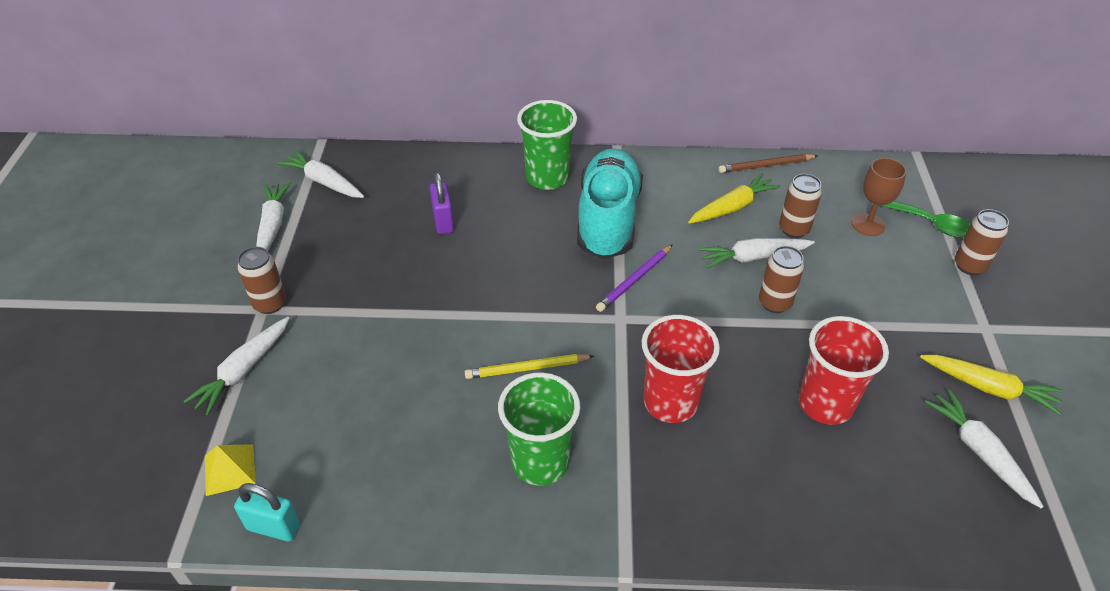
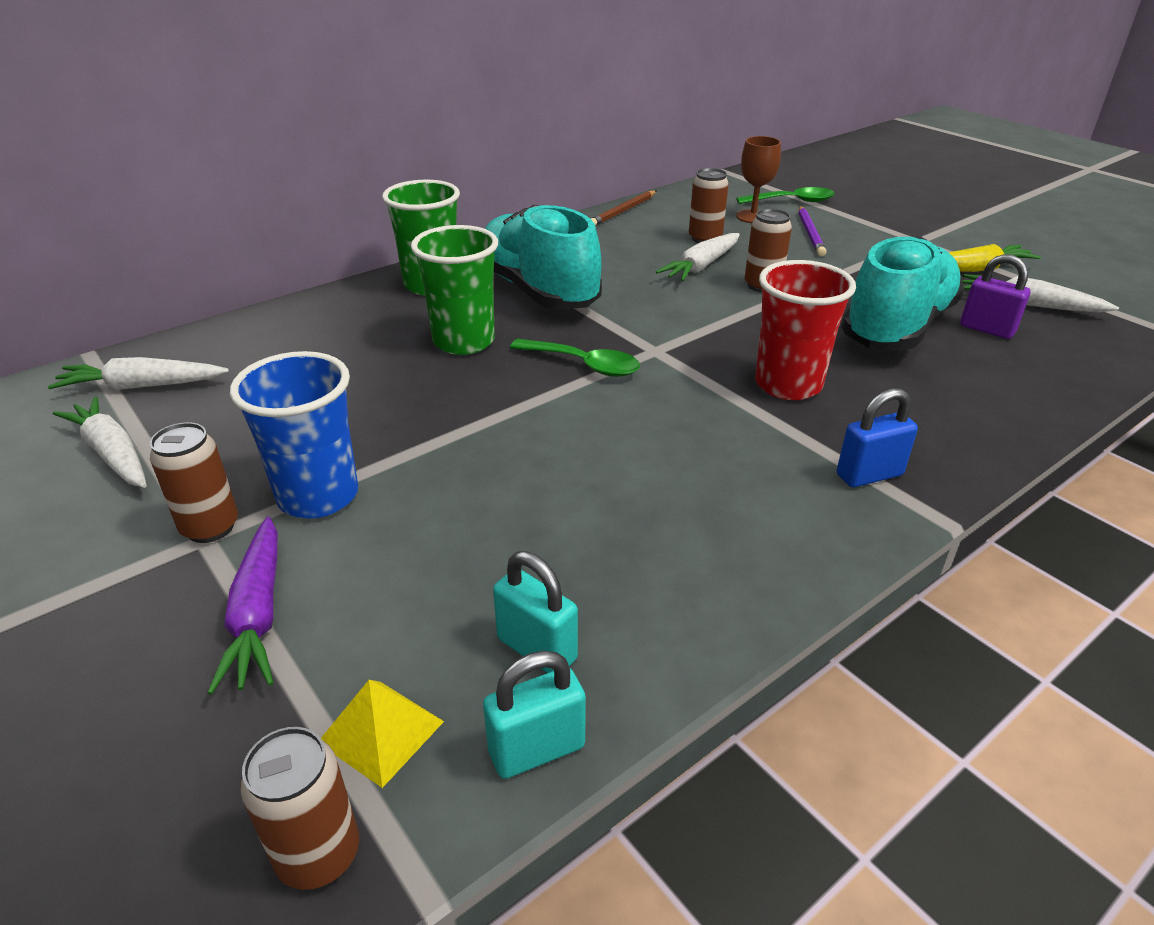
camera: 40 degrees left, 10 degrees down
(243, 370) = (258, 613): white carrot -> purple carrot
(327, 477) = (537, 649): none -> turquoise padlock
(330, 314) = (318, 496): none -> blue cup
(443, 222) = (359, 358): purple padlock -> purple padlock (987, 329)
(527, 368) = (624, 426): yellow pencil -> none
(540, 462) = (748, 489): green cup -> green cup (464, 341)
(561, 304) = (584, 365): none -> green spoon
(625, 504) = (869, 475): none -> blue padlock
(634, 280) = (626, 319): purple pencil -> purple pencil (810, 233)
(732, 207) = (636, 244): yellow carrot -> none
(825, 404) = (897, 327): red cup -> turquoise shoe
(969, 266) = (853, 213): brown can -> brown can (318, 854)

